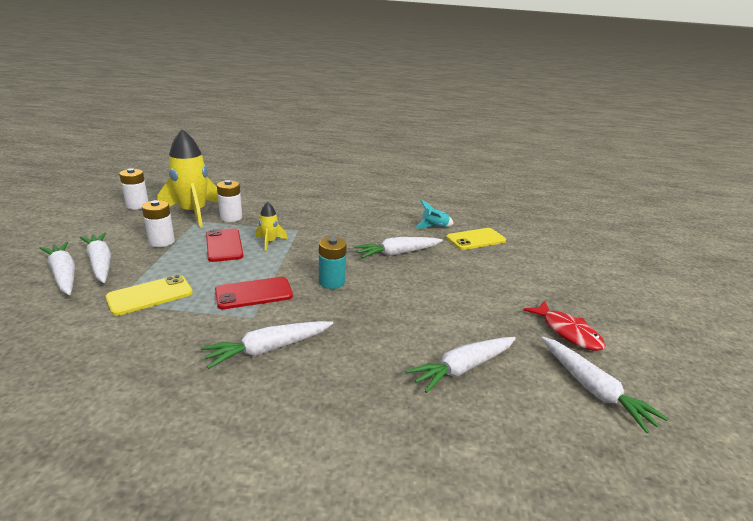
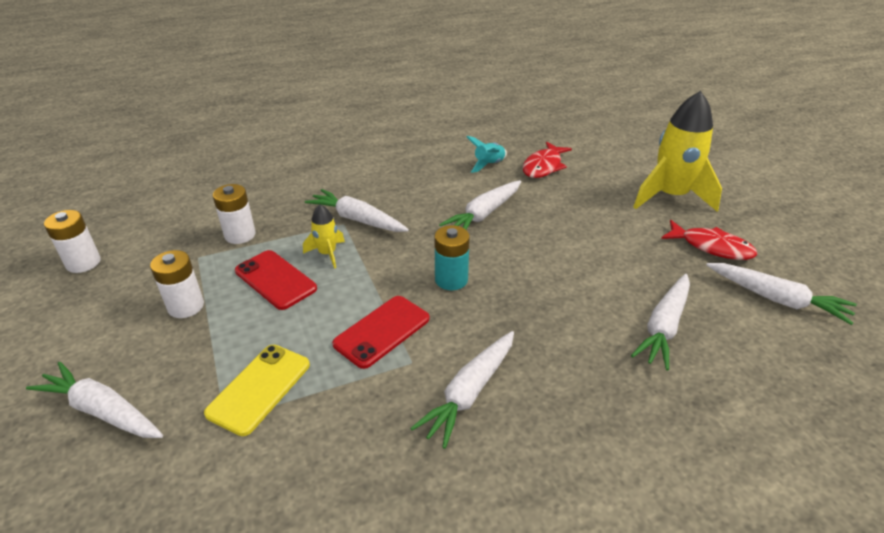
camera: 25 degrees left, 10 degrees up
(100, 263) = (136, 372): white carrot -> white carrot (357, 219)
(193, 213) = (180, 246): yellow rocket -> yellow rocket (670, 196)
(475, 239) = (543, 166): yellow phone -> red fish

